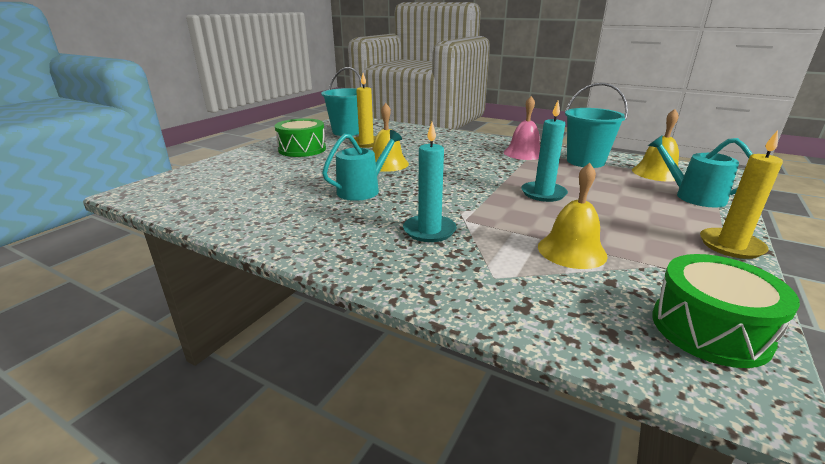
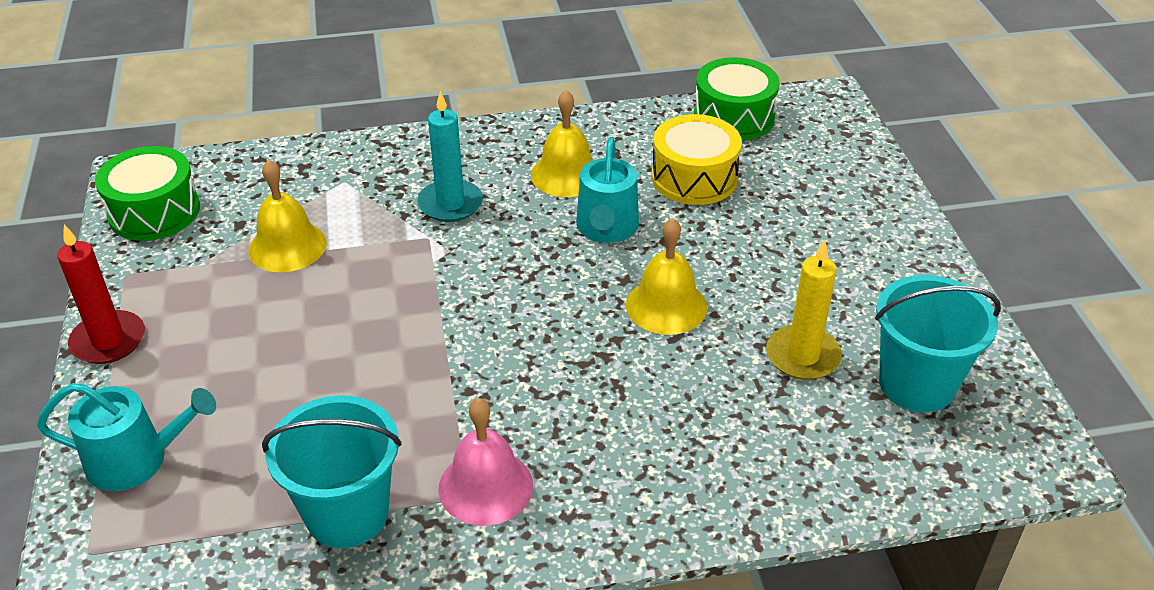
camera: 140 degrees right, 15 degrees up
(279, 191) = (694, 178): none -> yellow drum
(302, 149) = (856, 274): green drum -> green drum (733, 117)
(543, 193) = (369, 345): turquoise candle -> none
(656, 173) = (198, 533): yellow bell -> yellow bell (566, 174)
(731, 246) = (108, 341): yellow candle -> red candle

